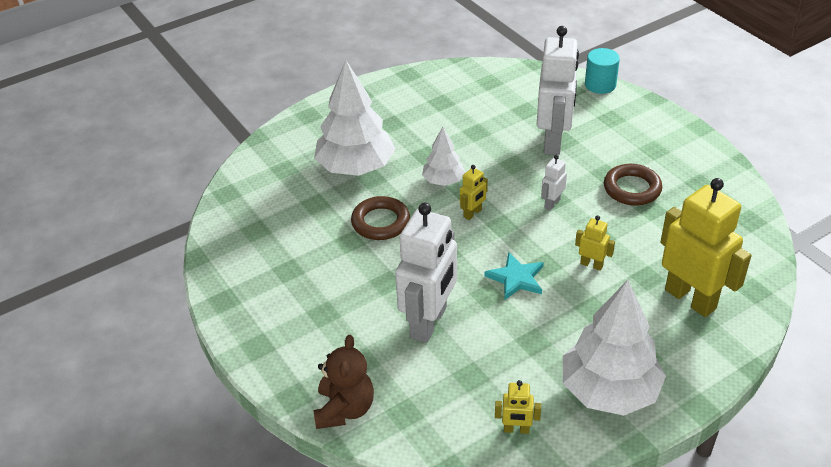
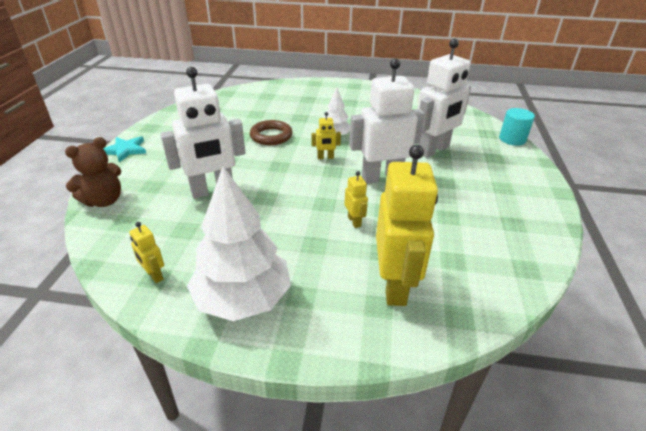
camera: 40 degrees right, 5 degrees down
(355, 167) = (300, 110): white tree -> none
(516, 278) = (295, 200): turquoise star -> turquoise star (125, 150)
(552, 203) = (381, 177): white robot -> white robot, size x2.28
(632, 189) = (451, 198): brown ring -> none

